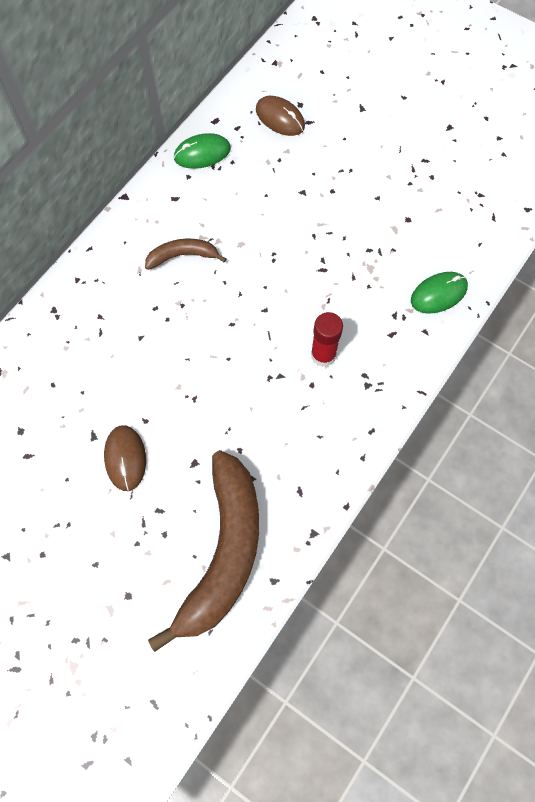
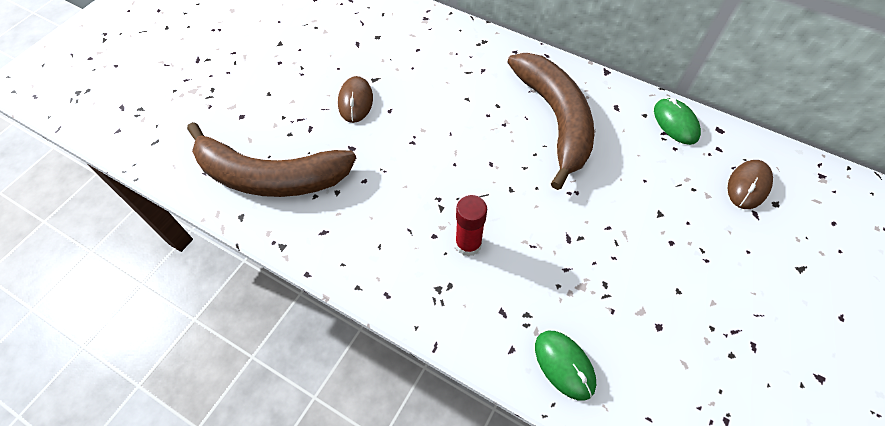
camera: 85 degrees right, 10 degrees down
(125, 458) = (355, 101): brown mouse -> brown mouse turned 75 degrees counterclockwise
(183, 256) = (555, 119): brown banana -> brown banana, size x2.17

